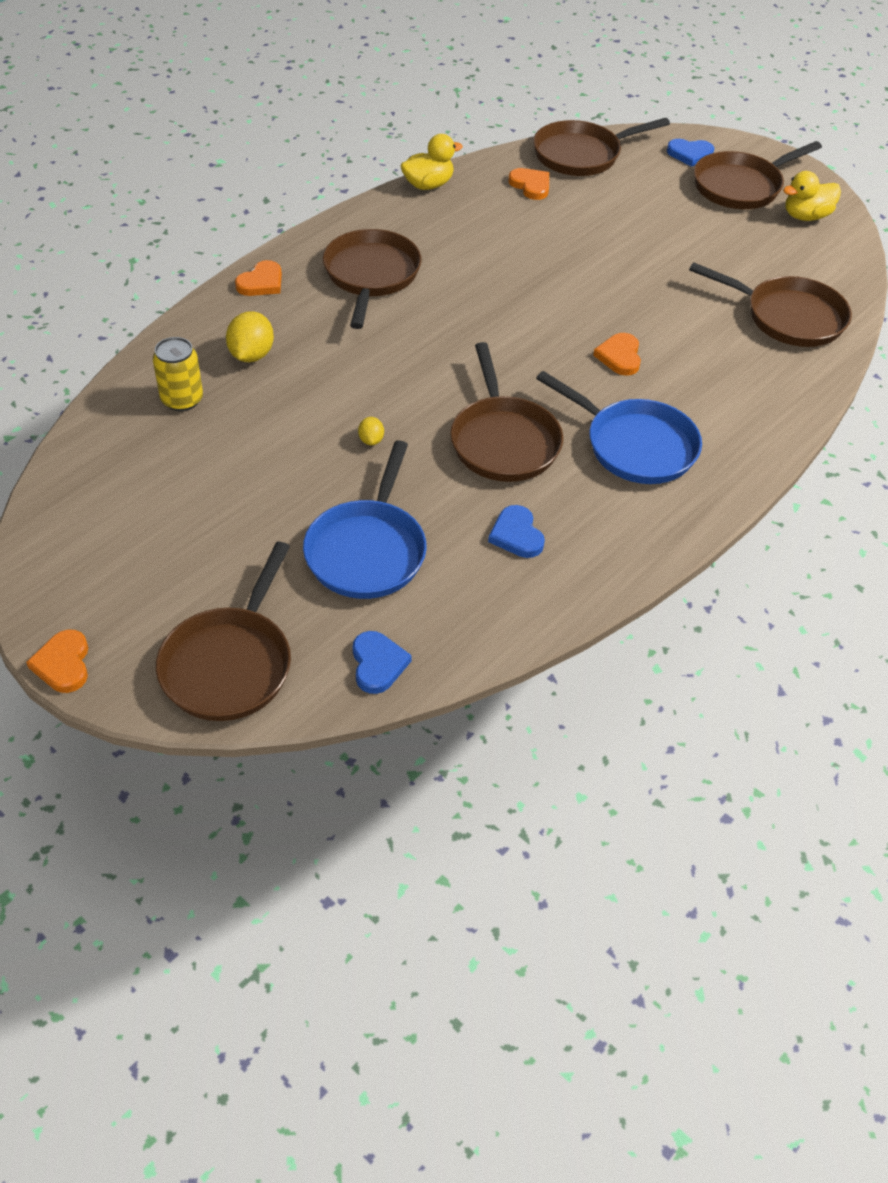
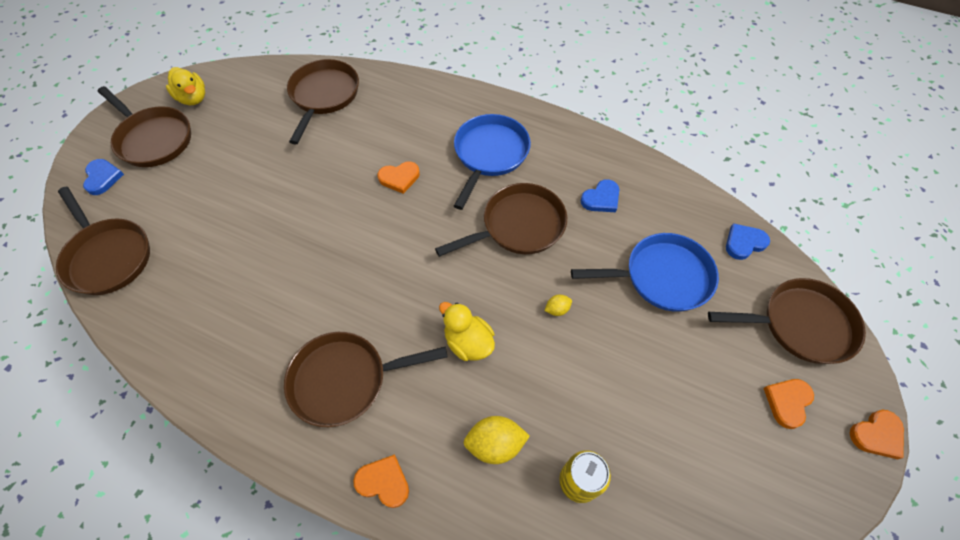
camera: 105 degrees left, 10 degrees up
(428, 185) = (176, 376): yellow duck -> yellow duck (468, 342)
(531, 186) = (168, 285): orange heart -> orange heart (787, 402)

